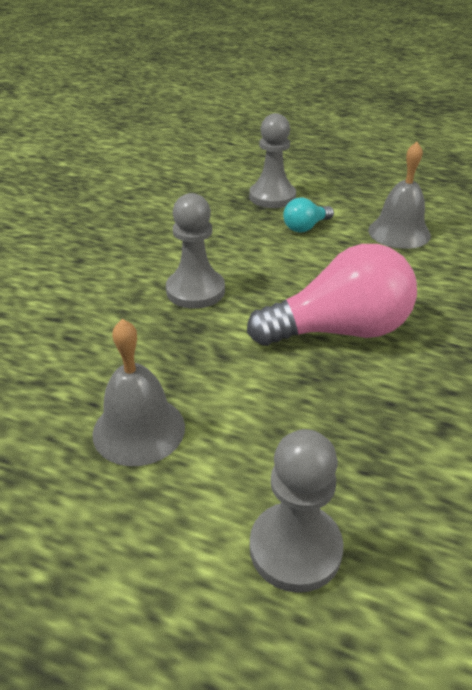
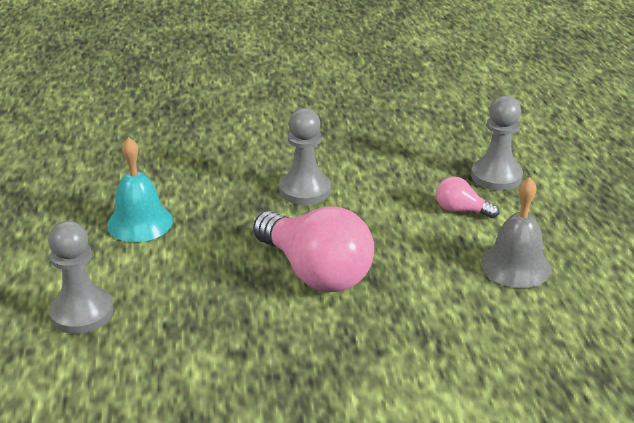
camera: 60 degrees right, 5 degrees down
(139, 429) = (140, 222): grey bell -> turquoise bell
(305, 227) = (461, 210): turquoise light bulb -> pink light bulb

